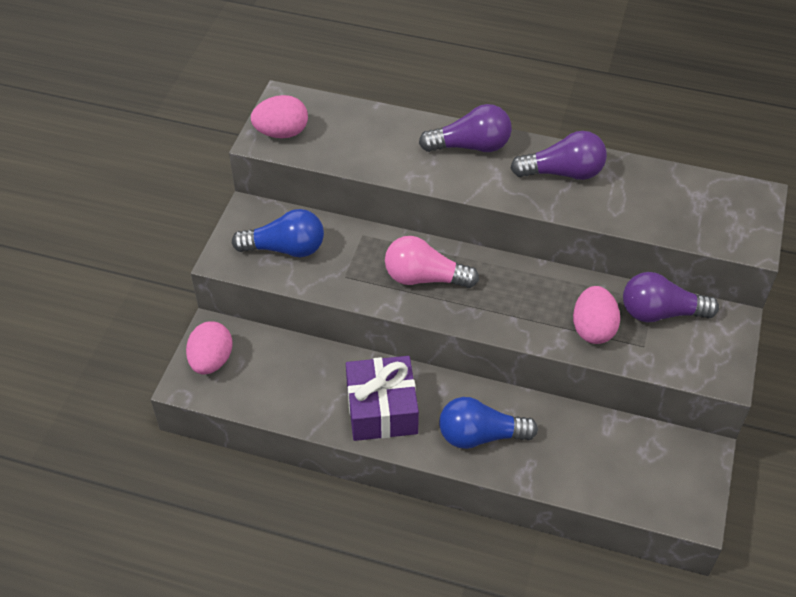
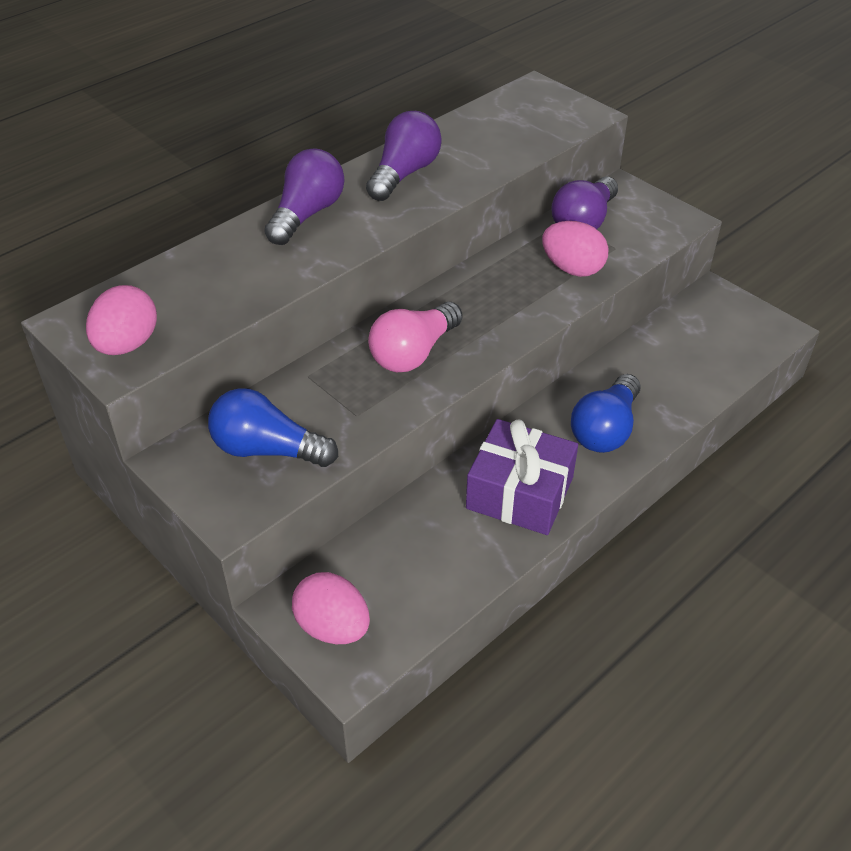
camera: 60 degrees left, 5 degrees down
(285, 249) = (267, 450): blue light bulb -> blue light bulb turned 105 degrees counterclockwise

